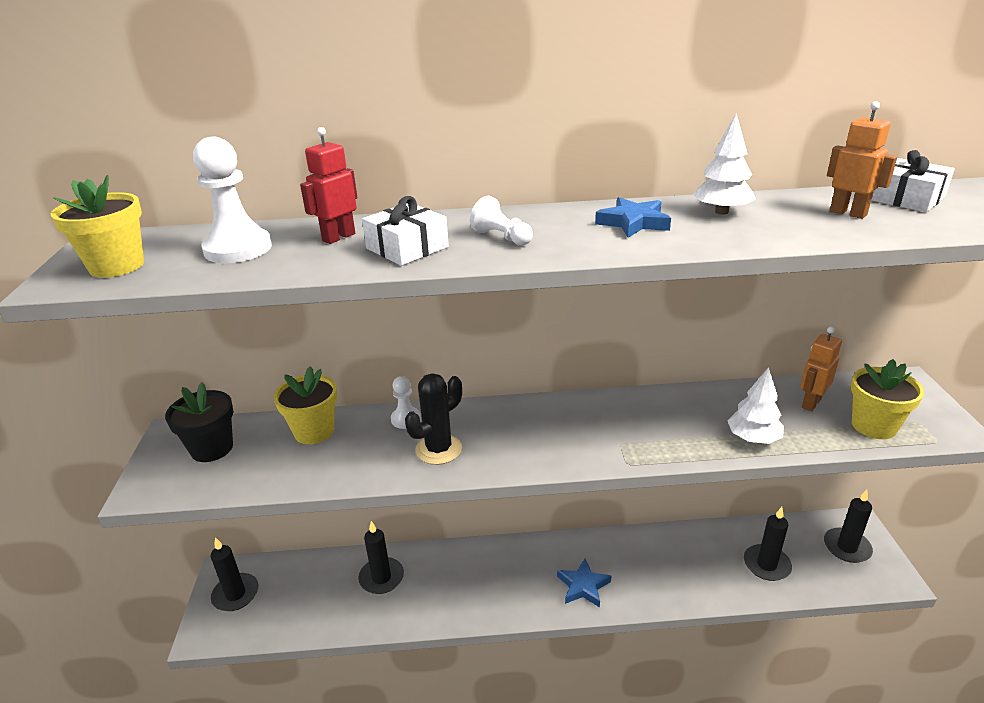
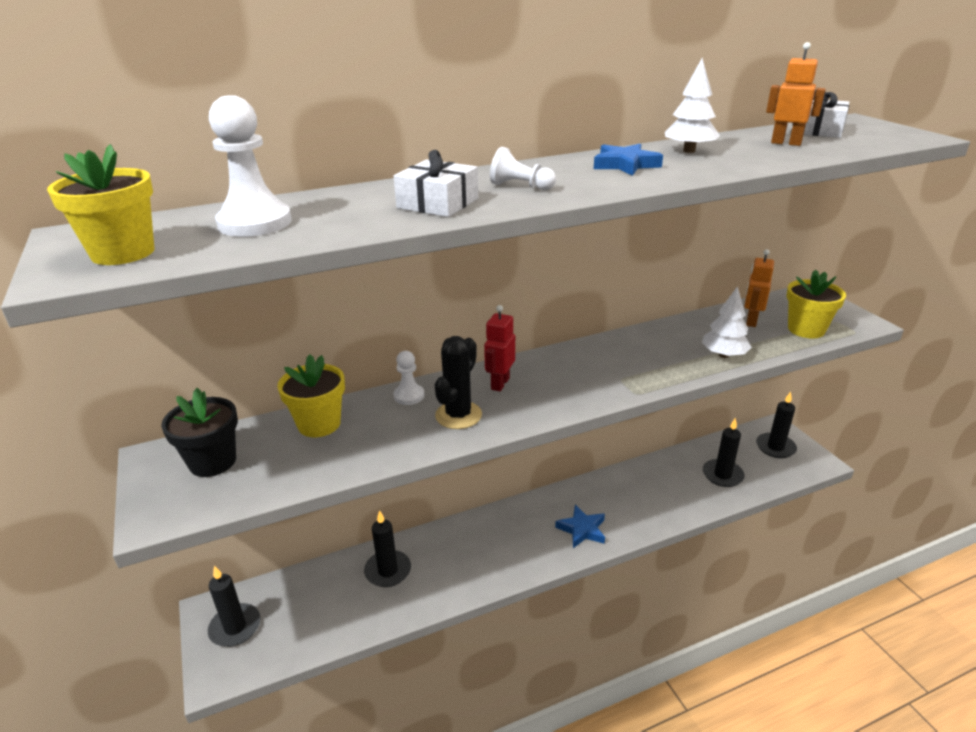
camera: 20 degrees left, 0 degrees up
(338, 237) = (356, 202): red robot -> red robot (500, 383)

